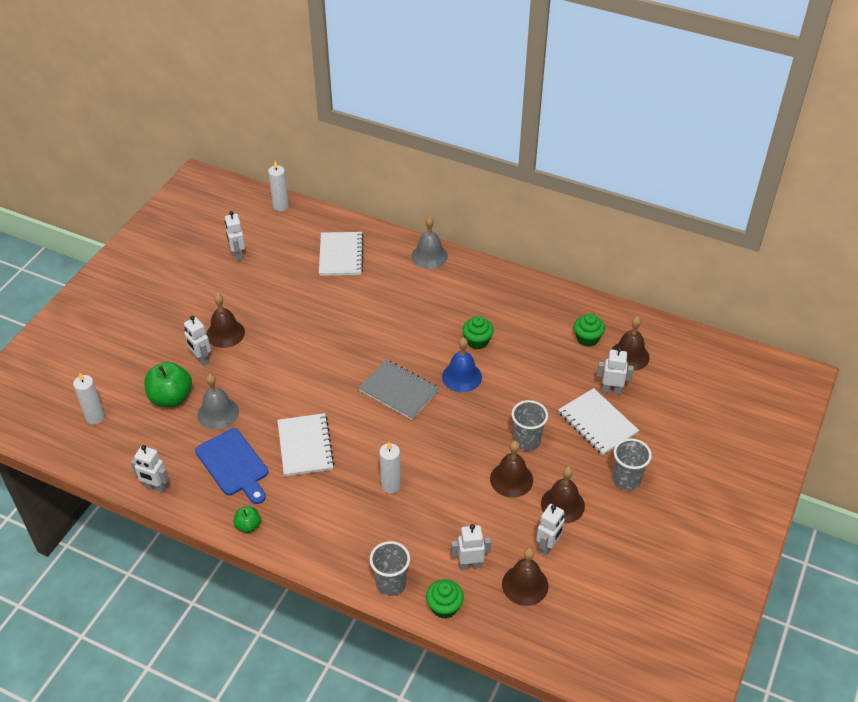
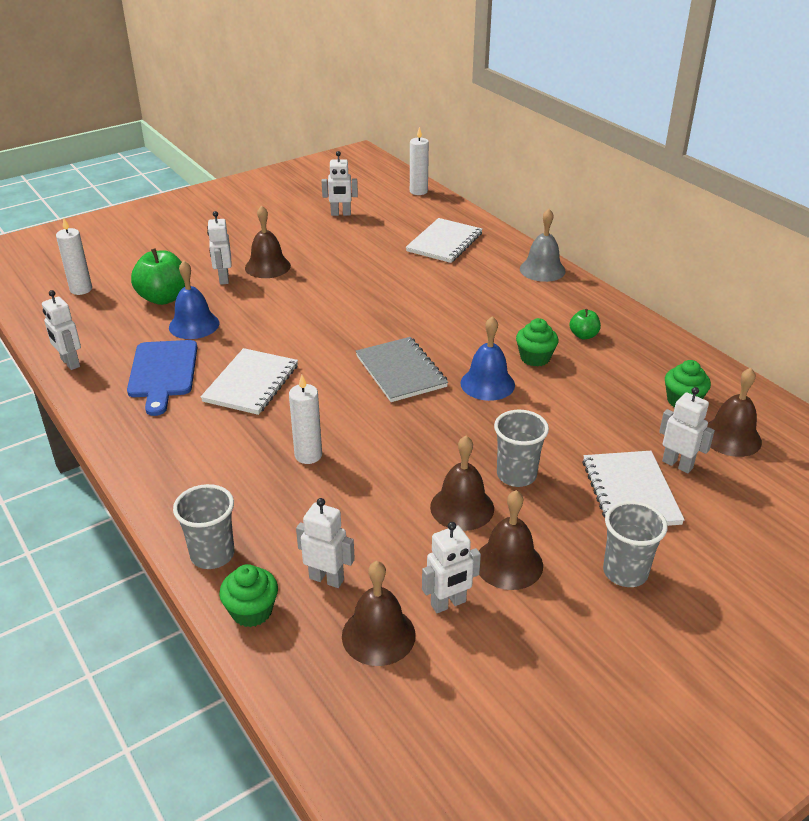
camera: 30 degrees right, 10 degrees down
(218, 413) = (194, 325): grey bell -> blue bell
(238, 255) = (341, 214): white robot -> white robot turned 105 degrees counterclockwise
(248, 526) = (120, 431): green apple -> green apple (583, 335)

